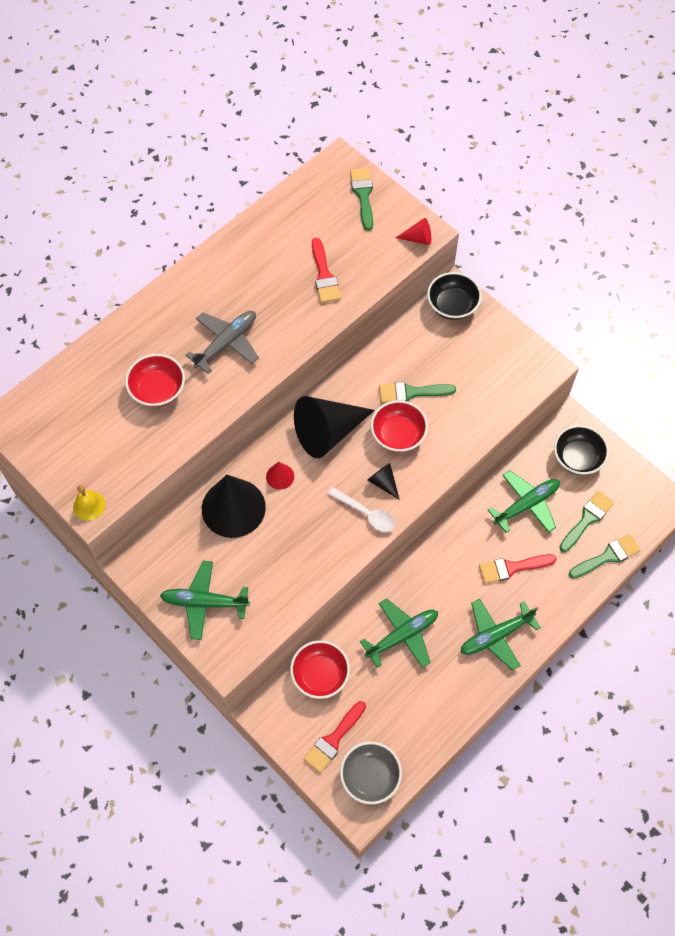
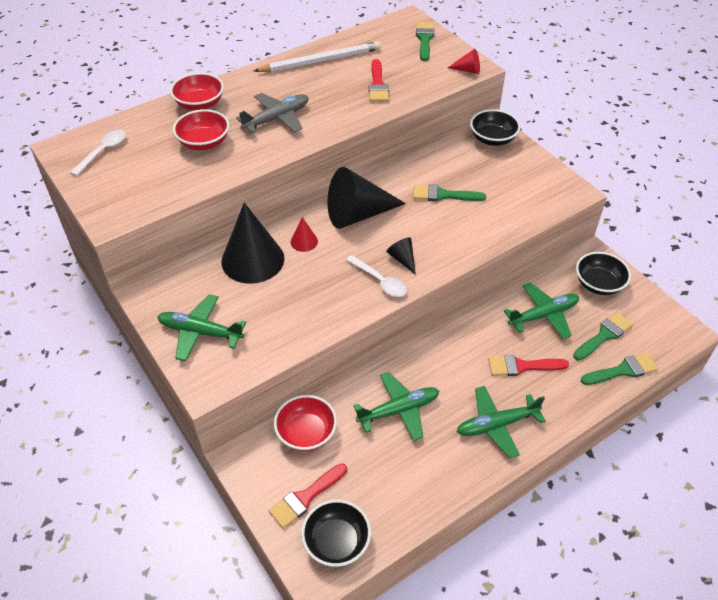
camera: 10 degrees right, 15 degrees down
(54, 419) = (103, 151): none -> white spoon
(89, 505) = (108, 217): yellow bell -> none
(254, 247) = (321, 61): none -> white pencil
(370, 776) = (336, 542): grey bowl -> black bowl
(398, 434) = (424, 224): red bowl -> red bowl (200, 104)

